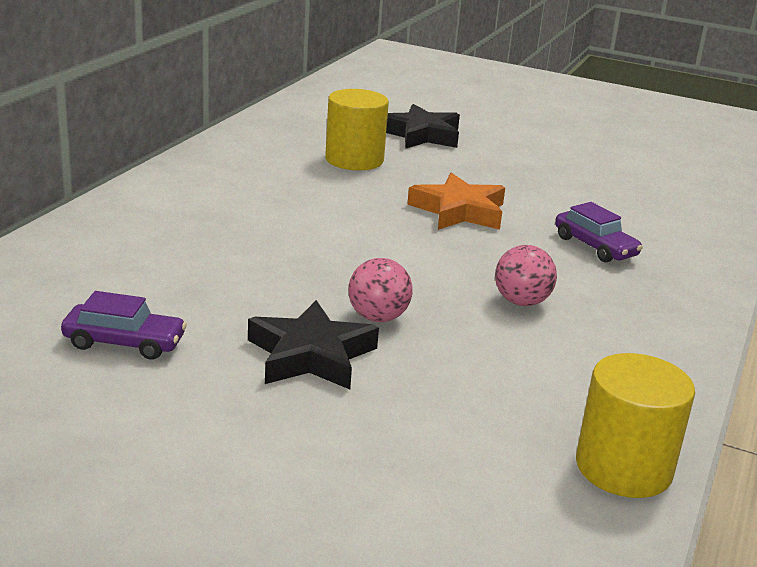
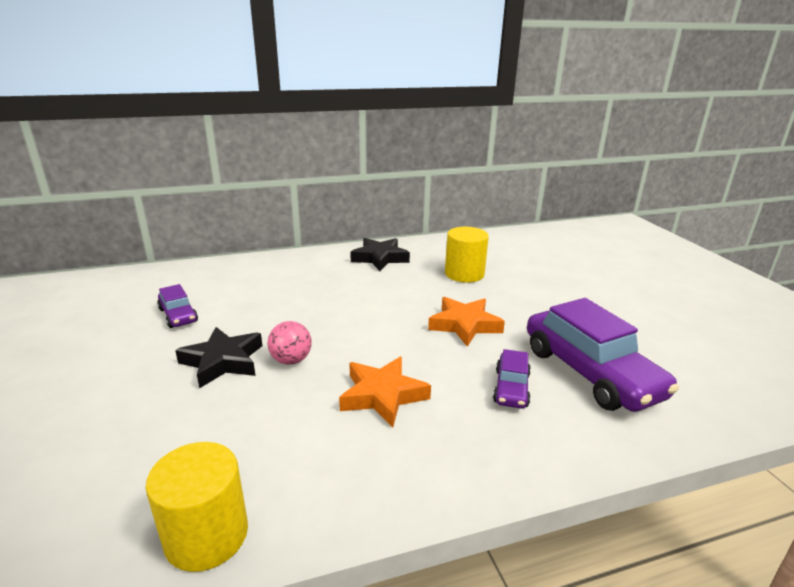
camera: 50 degrees right, 0 degrees up
(421, 135) = (538, 274): black star -> black star (380, 258)
(521, 302) = (383, 395): pink ball -> orange star
(619, 208) = (590, 373): none -> purple car

